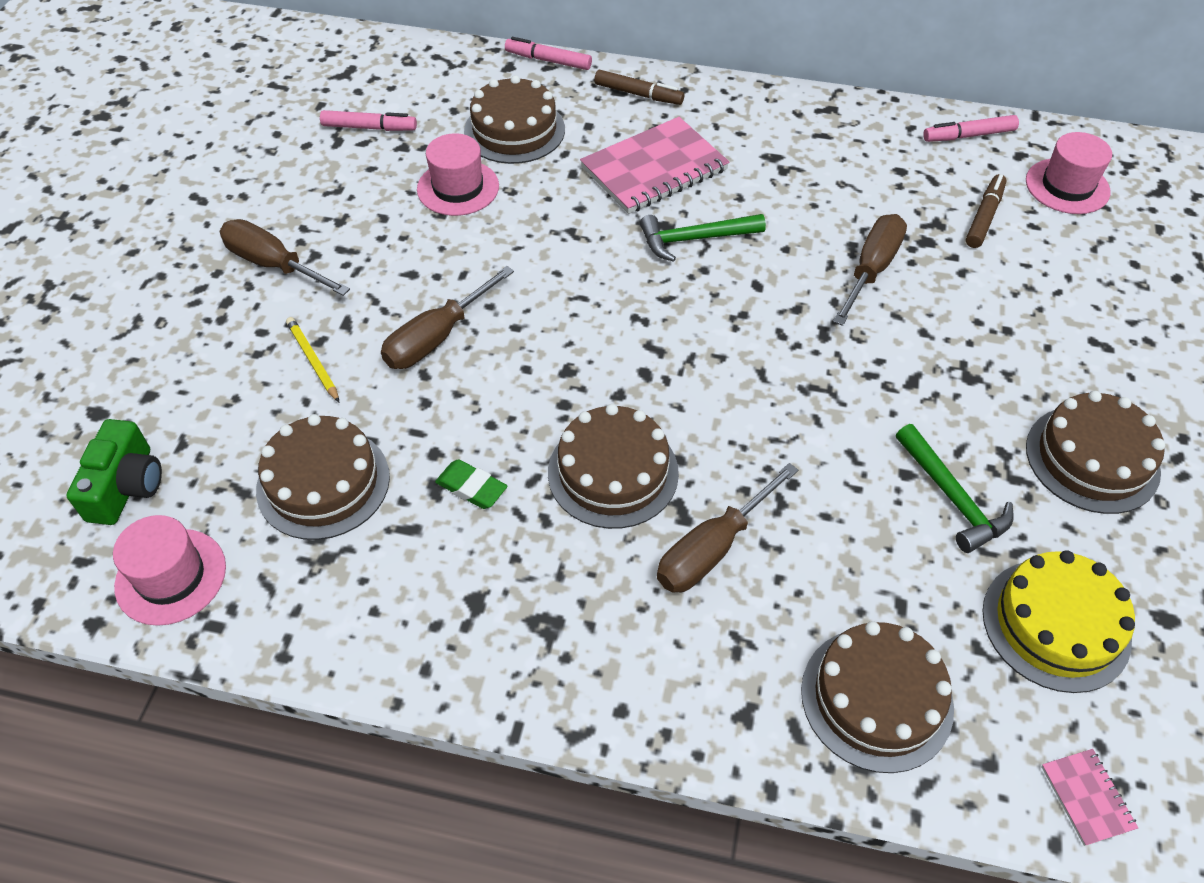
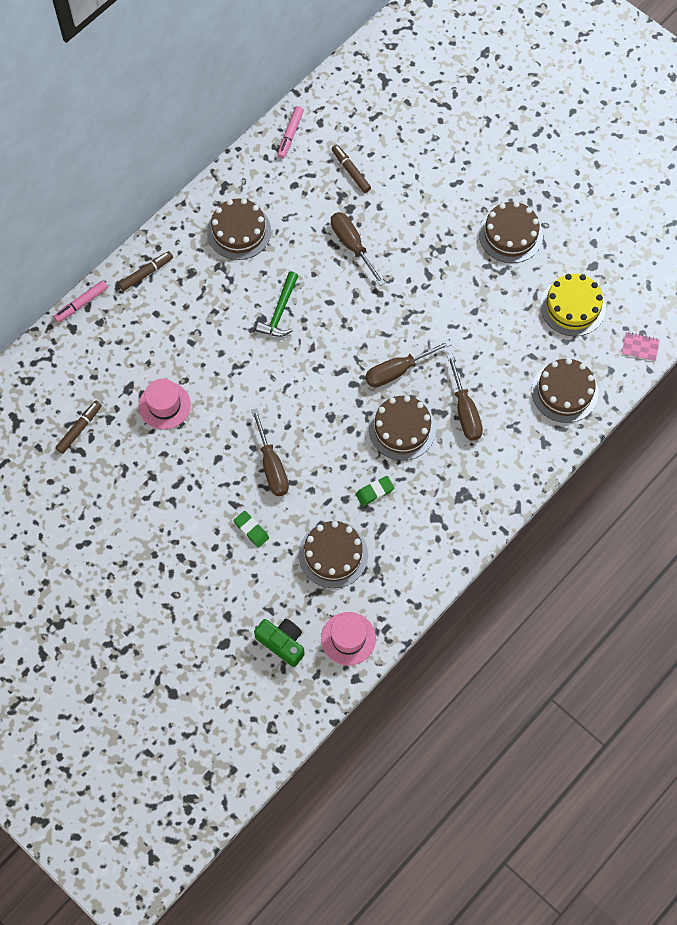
camera: 60 degrees left, 15 degrees up
(274, 265) = (167, 523): brown screwdriver -> brown screwdriver (398, 370)
(313, 361) = (251, 530): yellow pencil -> green eraser
(369, 128) = (79, 429): pink marker -> brown marker
(514, 130) = (134, 353): brown cake -> brown cake (239, 231)
(654, 169) = (215, 300): pink notebook -> none
(952, 497) = (496, 302): green hammer -> none
(1067, 186) = (355, 119): pink hat -> none

